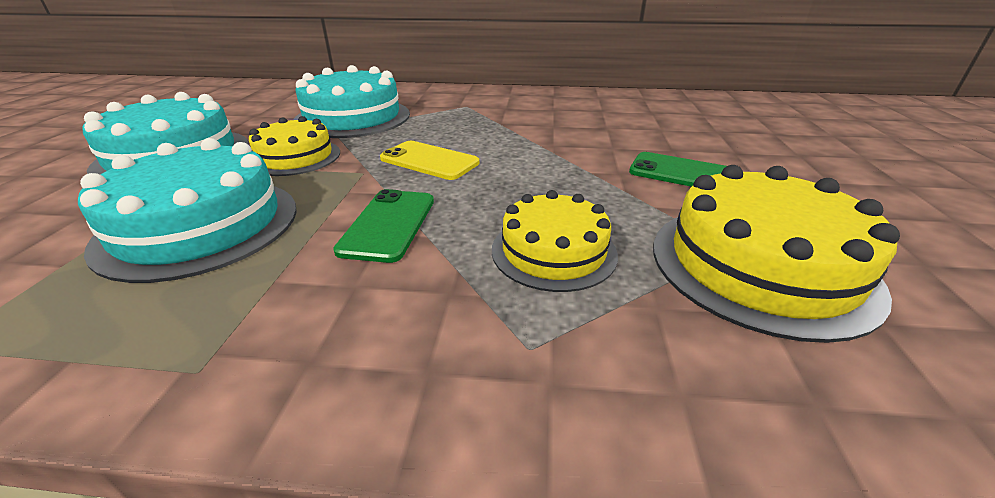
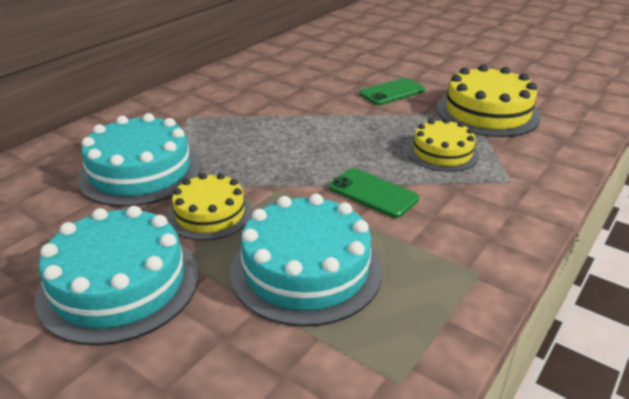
camera: 60 degrees left, 0 degrees up
(429, 161) = (288, 158): yellow phone -> none

